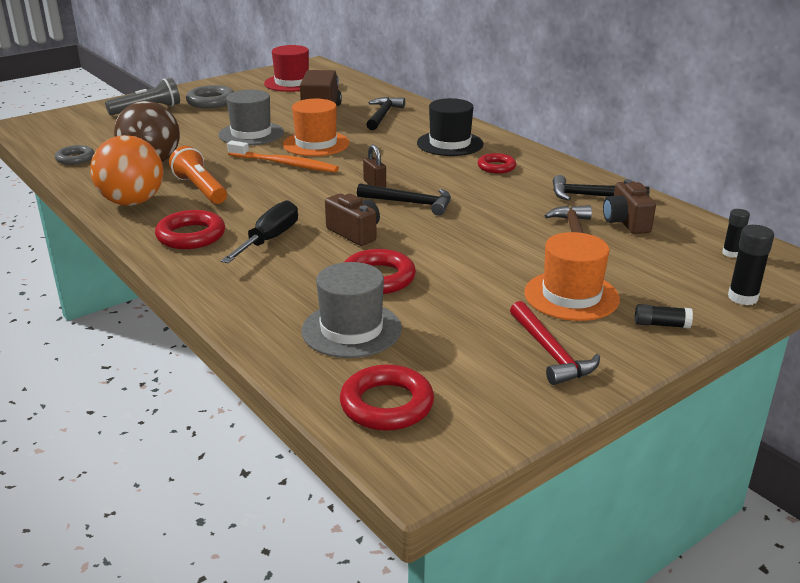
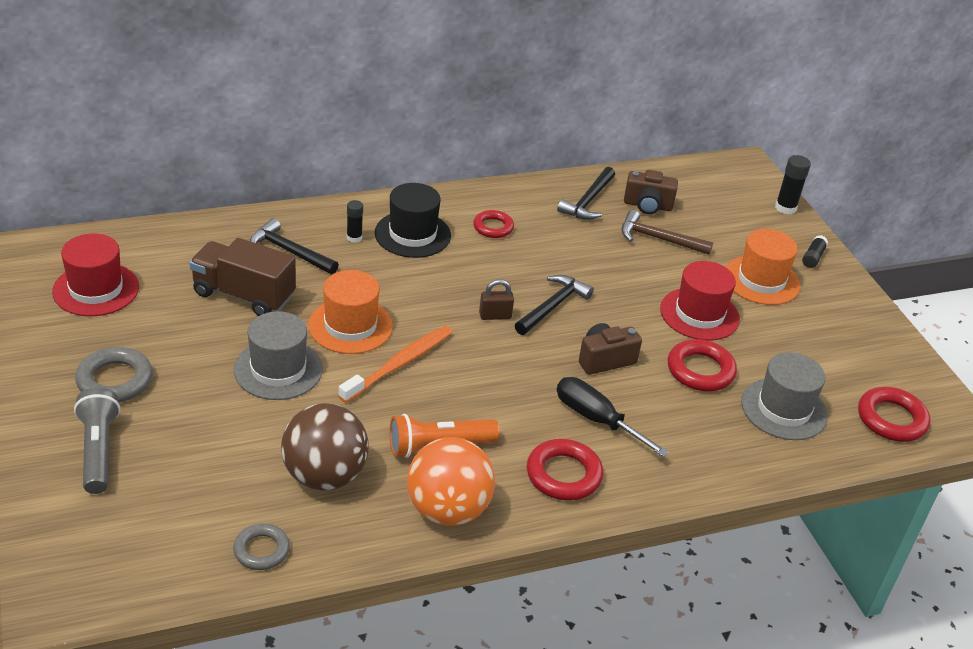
camera: 75 degrees left, 10 degrees up
(470, 268) = (699, 314): none -> red hat
(550, 353) = (839, 320): red hammer -> none
(731, 253) = (719, 182): black glue stick -> black glue stick (354, 237)

